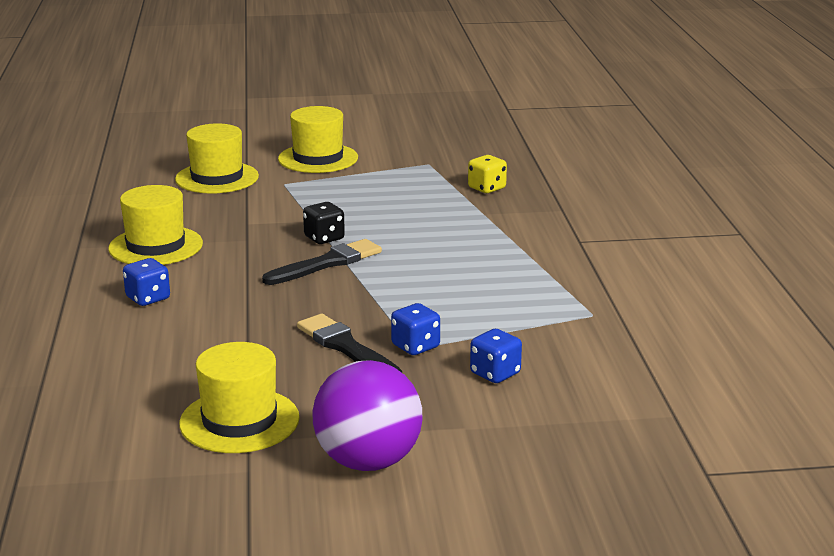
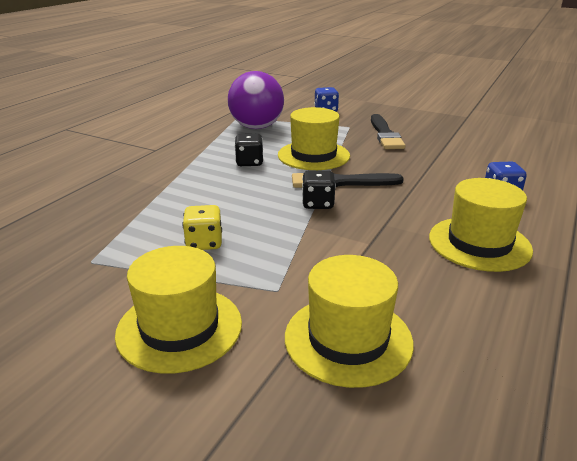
camera: 145 degrees left, 5 degrees up
(239, 421) = (468, 122): yellow hat -> yellow hat (313, 155)
(368, 461) = (419, 101): purple ball -> purple ball (256, 127)
(415, 346) = (347, 127): blue dice -> none
(452, 256) = (249, 162): none -> black dice
(487, 188) = (112, 209): yellow dice -> yellow dice (204, 243)

